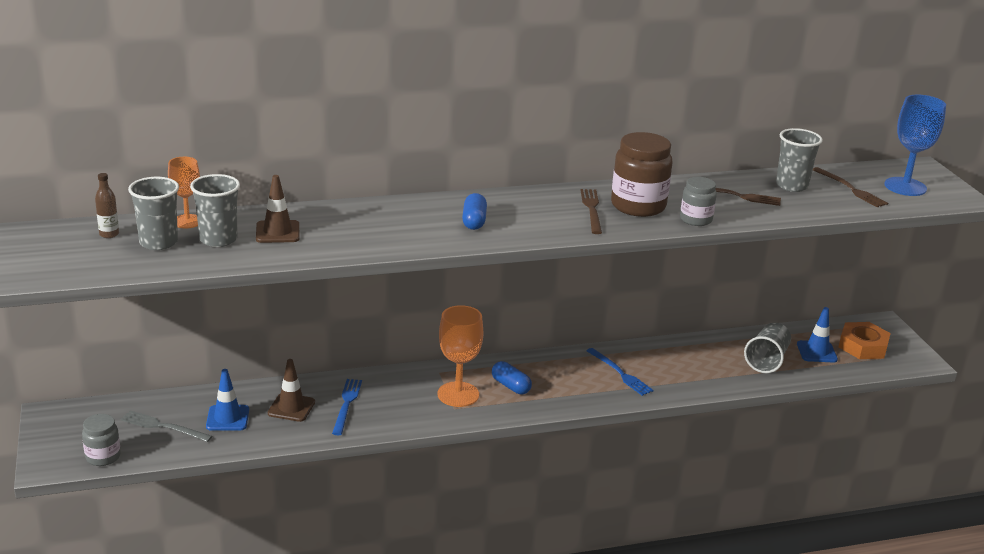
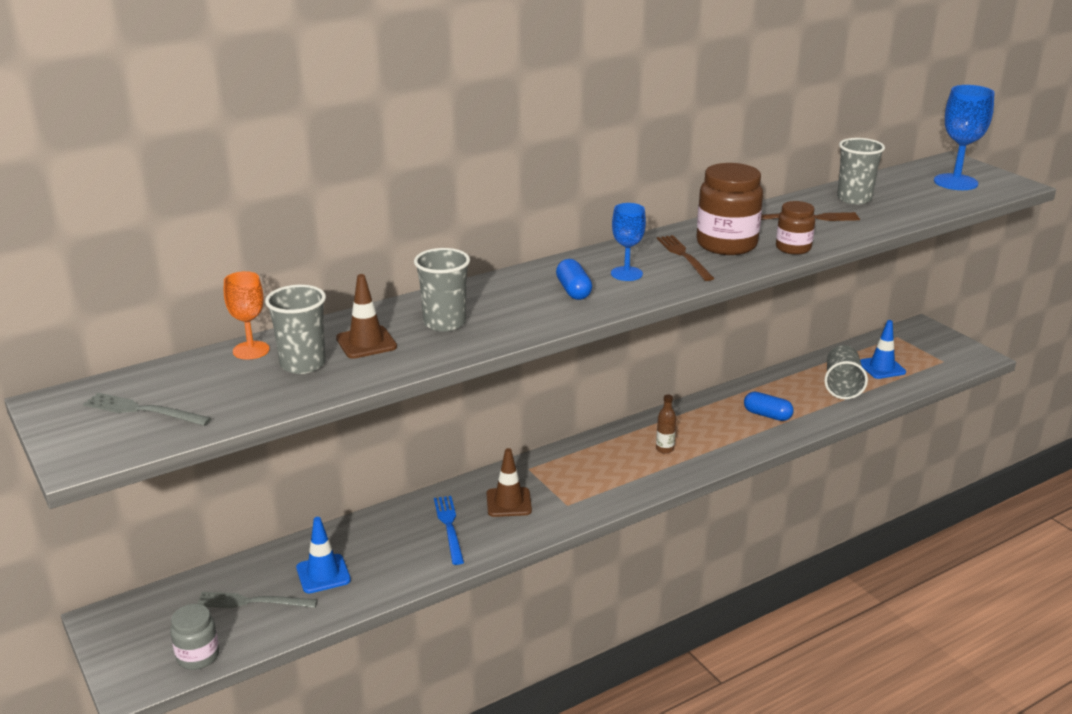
camera: 15 degrees left, 0 degrees up
(81, 251) = (143, 410): none -> grey fork
(109, 234) = (165, 383): brown bottle -> brown bottle (664, 449)
(158, 242) = (233, 381): grey cup -> grey cup (444, 323)
(291, 408) = (389, 545): brown traffic cone -> brown traffic cone (508, 502)
(458, 394) = (562, 488): orange goblet -> none
(510, 386) = (611, 467): blue capsule -> blue capsule (767, 415)
(530, 215) = (626, 274): none -> blue goblet
(620, 373) = (712, 429): blue fork -> none
(695, 220) = (793, 248): grey jar -> brown jar
(850, 189) = (909, 193): brown fork -> none
(863, 346) = (919, 353): orange nut -> none

